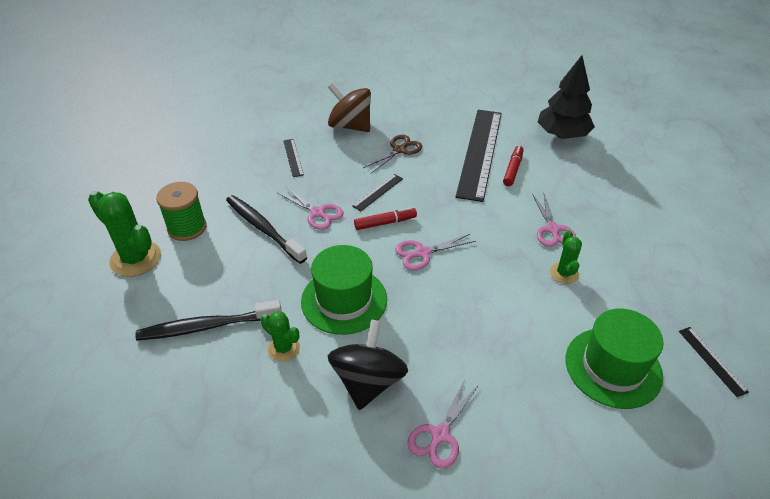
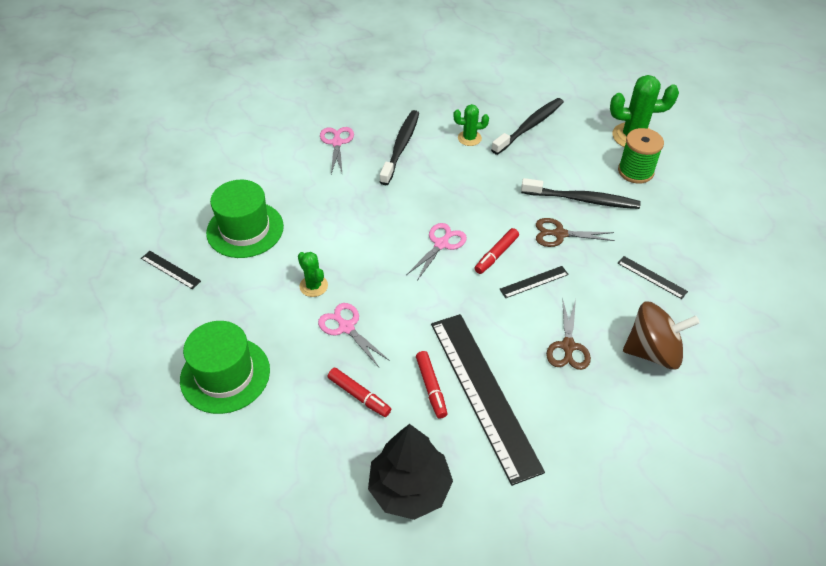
camera: 145 degrees right, 5 degrees up
(317, 213) = (559, 234): pink scissors -> brown scissors
(344, 300) = (464, 181): green hat -> green hat (225, 375)
(368, 381) = (401, 147): black spinning top -> black toothbrush
(378, 192) = (534, 282): black ruler -> black ruler turned 60 degrees clockwise
(567, 186) = (359, 395): none -> red marker

